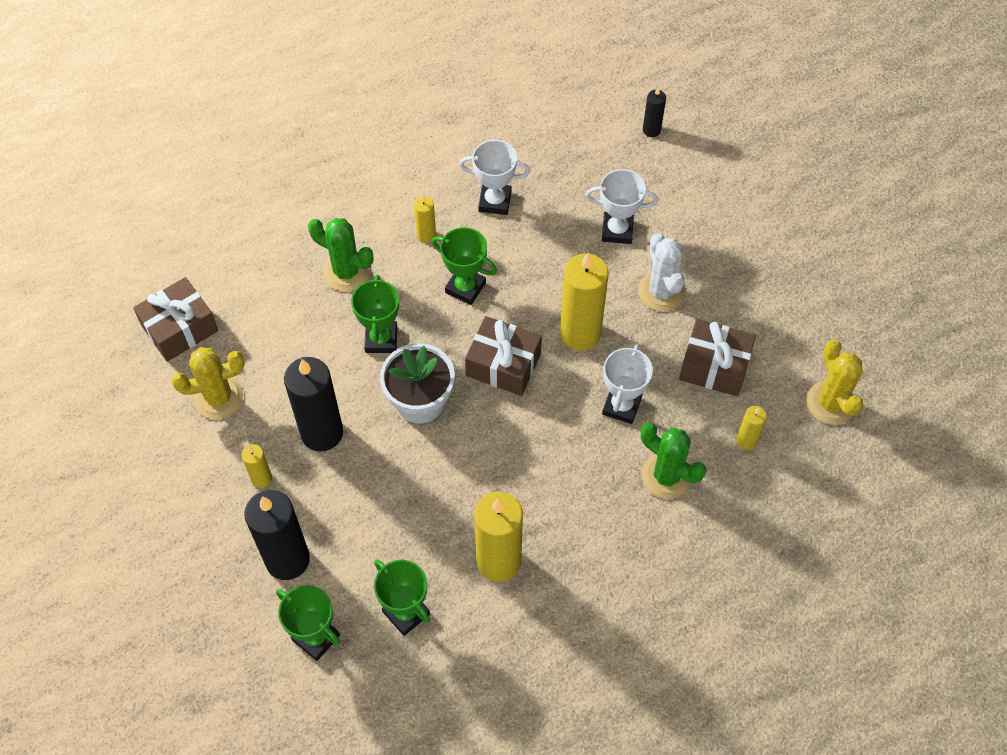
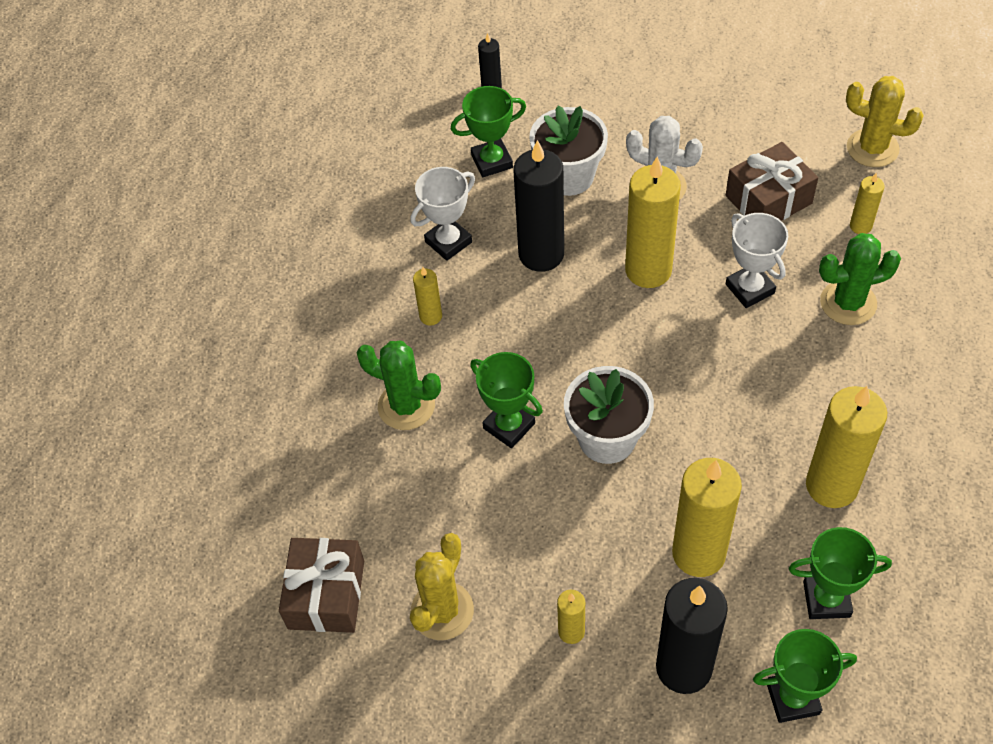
camera: 45 degrees left, 5 degrees down
(322, 433) = (566, 543): black candle -> black candle (541, 254)
(346, 272) = (406, 406): green cactus -> green cactus turned 45 degrees clockwise
(377, 514) = (698, 553): none -> yellow candle
(465, 288) = (517, 323): green trophy -> green trophy (492, 161)
(503, 365) = (627, 347): brown gift -> none
(617, 230) = (568, 176): white trophy -> white flower pot

